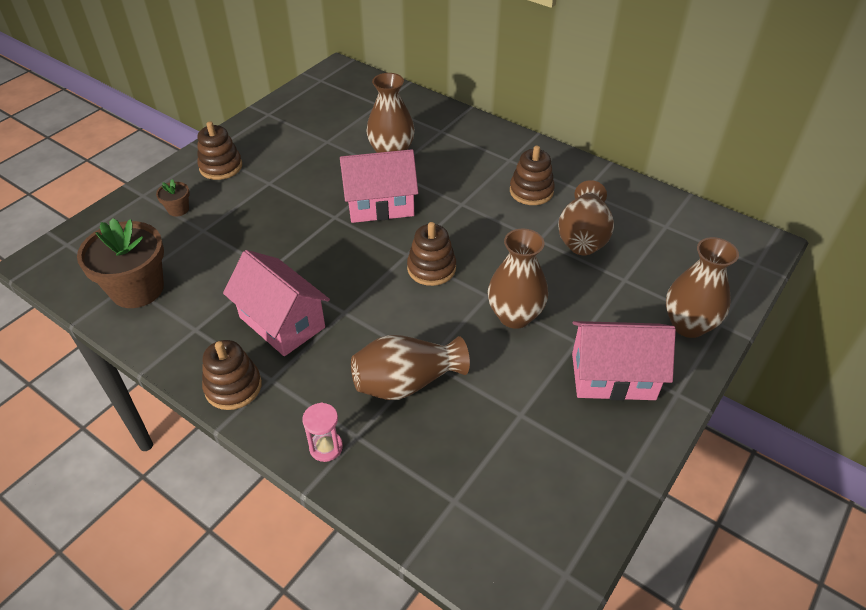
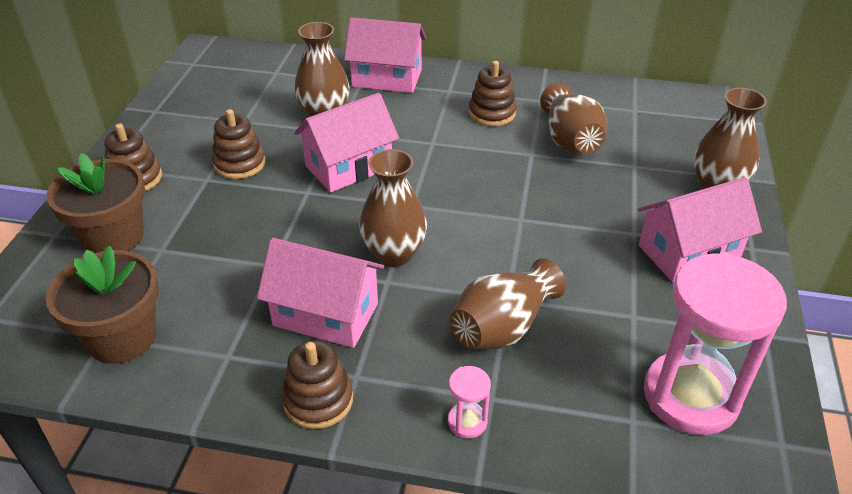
camera: 25 degrees left, 5 degrees down
(178, 209) = (113, 237): brown flower pot -> brown flower pot, size x2.22
(431, 268) = (447, 211): brown stacking toy -> brown stacking toy (239, 164)
(464, 134) = (387, 78): none -> pink house
(514, 316) = (561, 229): brown vase -> brown vase (394, 254)
(517, 501) = (690, 396): none -> pink hourglass

